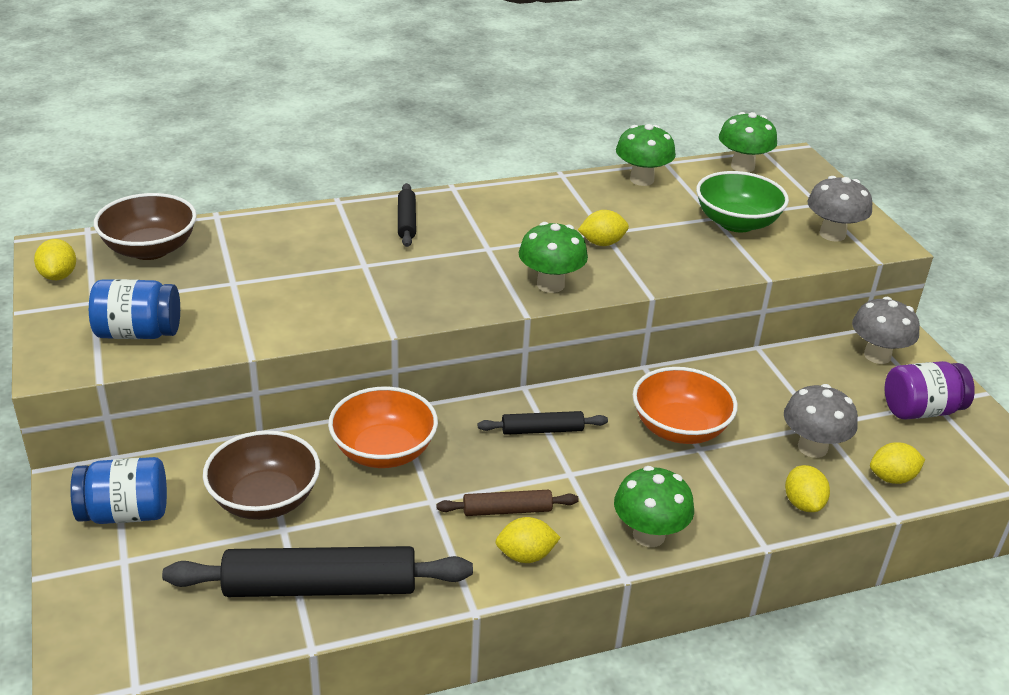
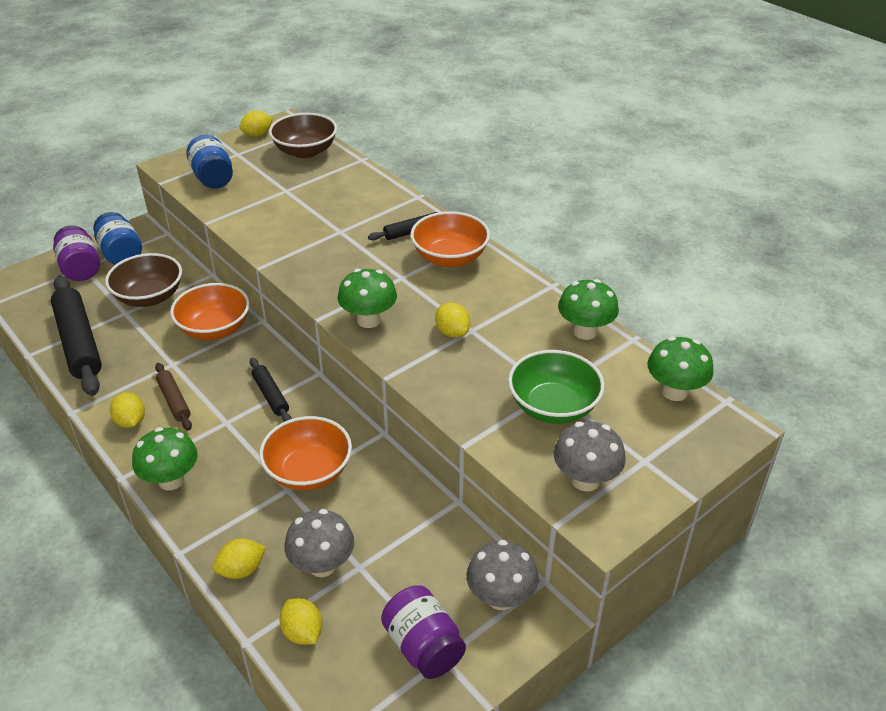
camera: 70 degrees right, 5 degrees up
(124, 563) = (80, 268): none -> purple jar
(474, 212) = (450, 257): none -> orange bowl

